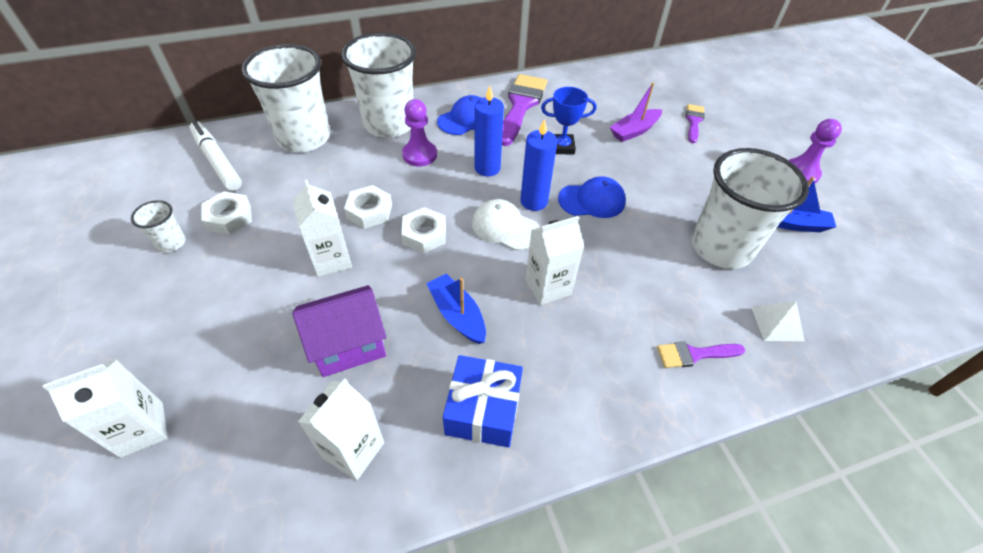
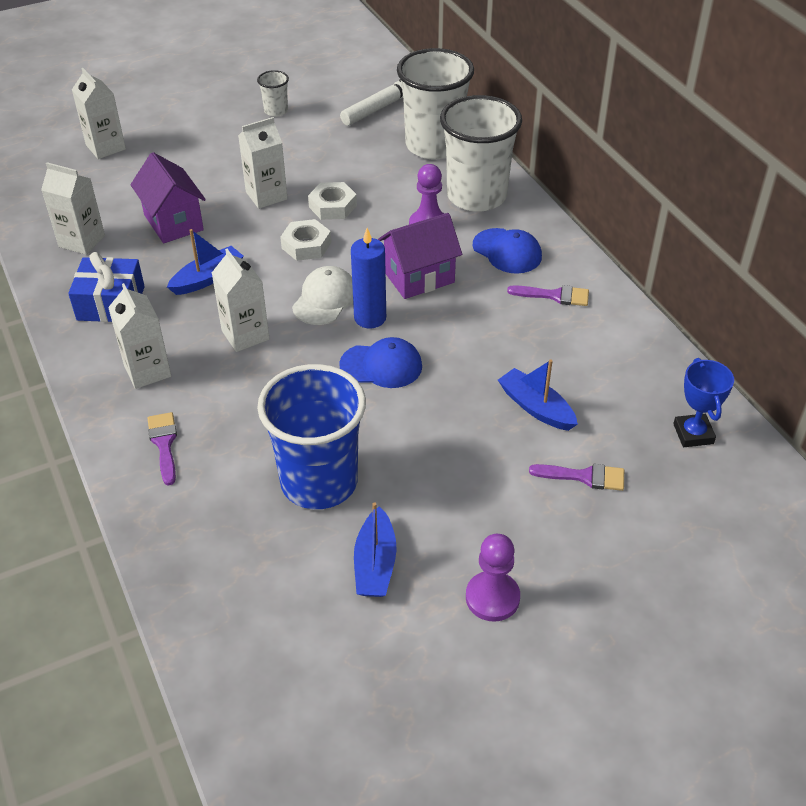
camera: 85 degrees right, 5 degrees down
(229, 217) = (310, 131): white nut -> none
(487, 168) = (419, 277): blue candle -> purple house
(521, 105) = (554, 296): purple brush -> purple brush, size x0.53
(562, 147) = (477, 337): blue trophy -> blue trophy (693, 434)
(592, 200) = (381, 366): blue cap -> blue cap turned 75 degrees counterclockwise
(595, 370) = (147, 371): none -> white carton
(634, 131) = (536, 407): purple boat -> blue boat
(721, 247) = (319, 482): white cup -> blue cup
(777, 323) = (205, 520): white pyramid -> none

